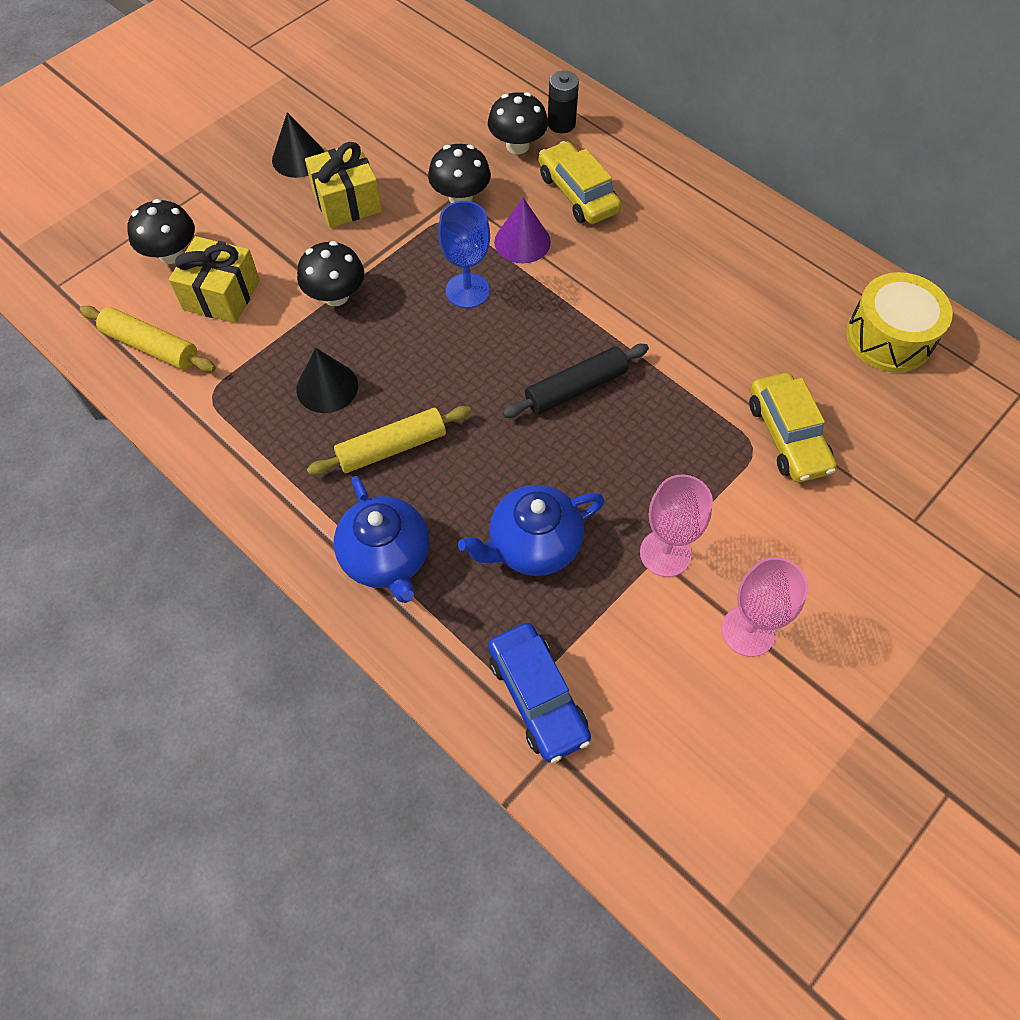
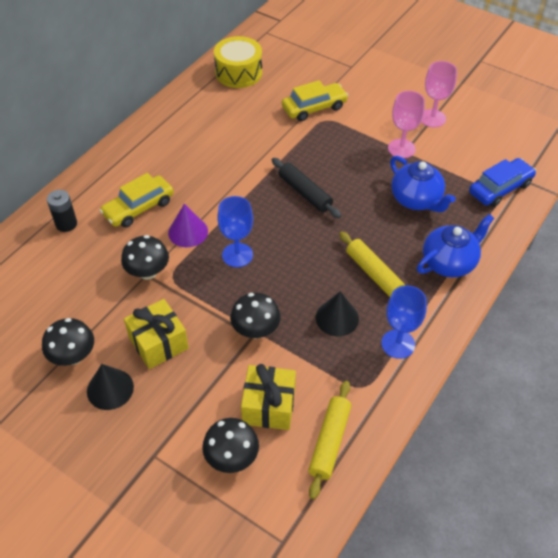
camera: 100 degrees left, 10 degrees down
(261, 450) = (398, 344): none -> blue goblet
(517, 145) = (91, 246): black mushroom -> black mushroom (73, 356)

